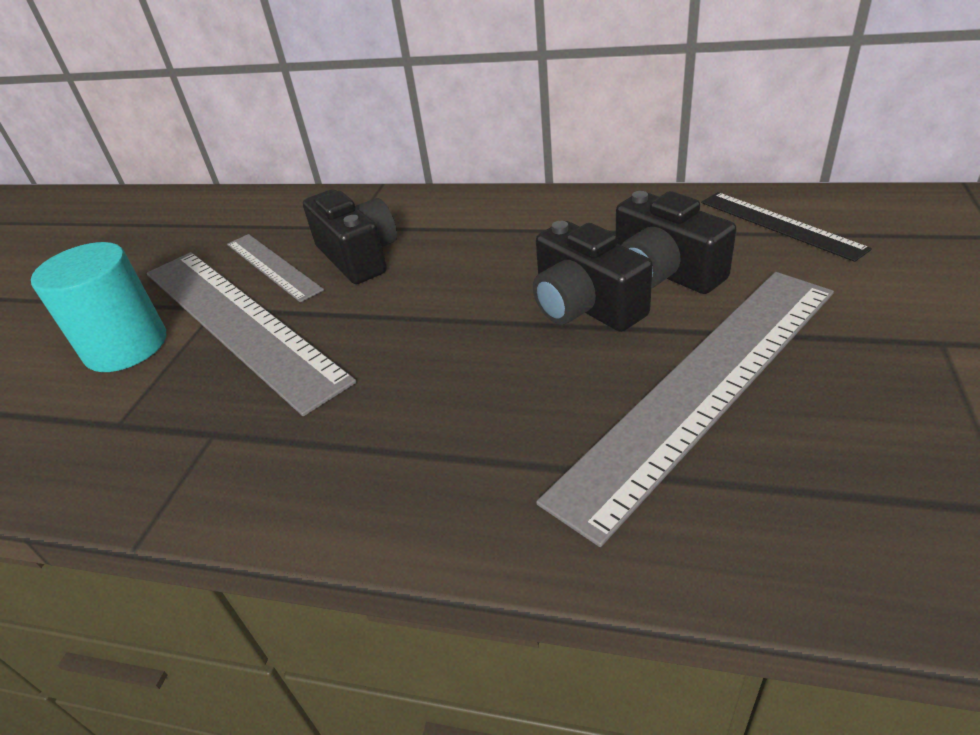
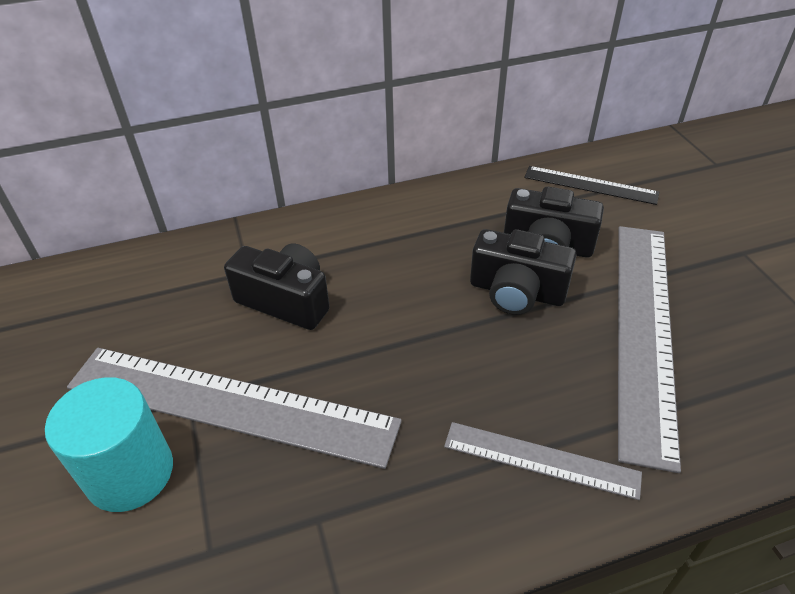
camera: 35 degrees left, 5 degrees up
(273, 266) = (206, 335): grey ruler -> grey ruler (541, 459)

